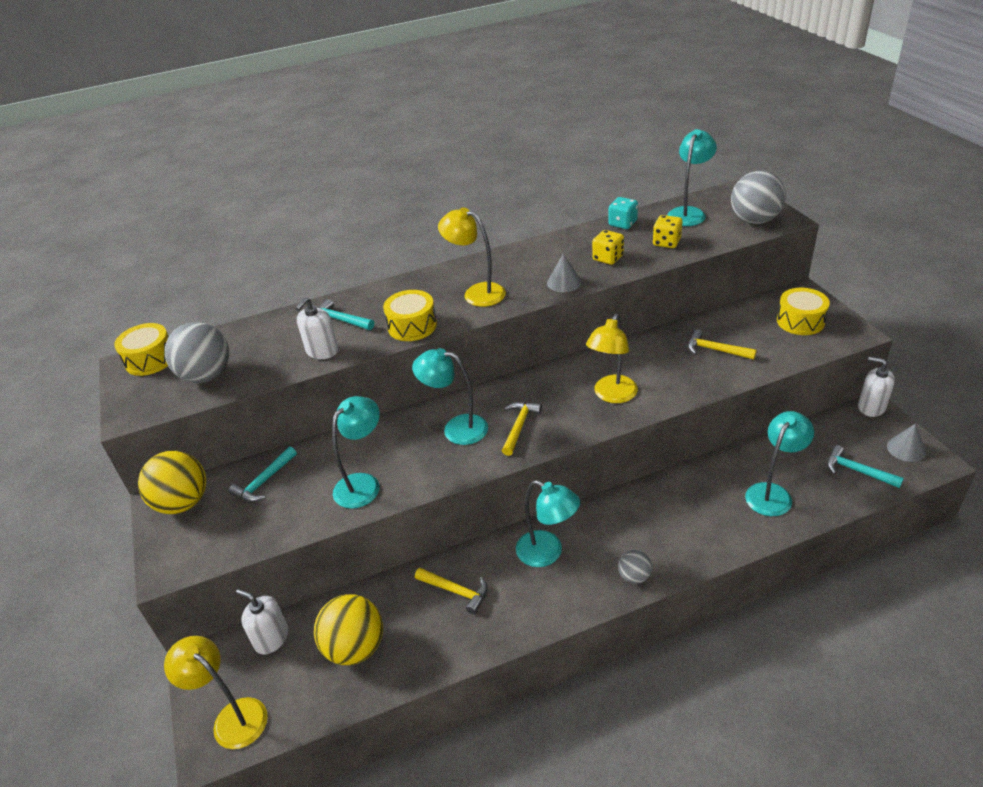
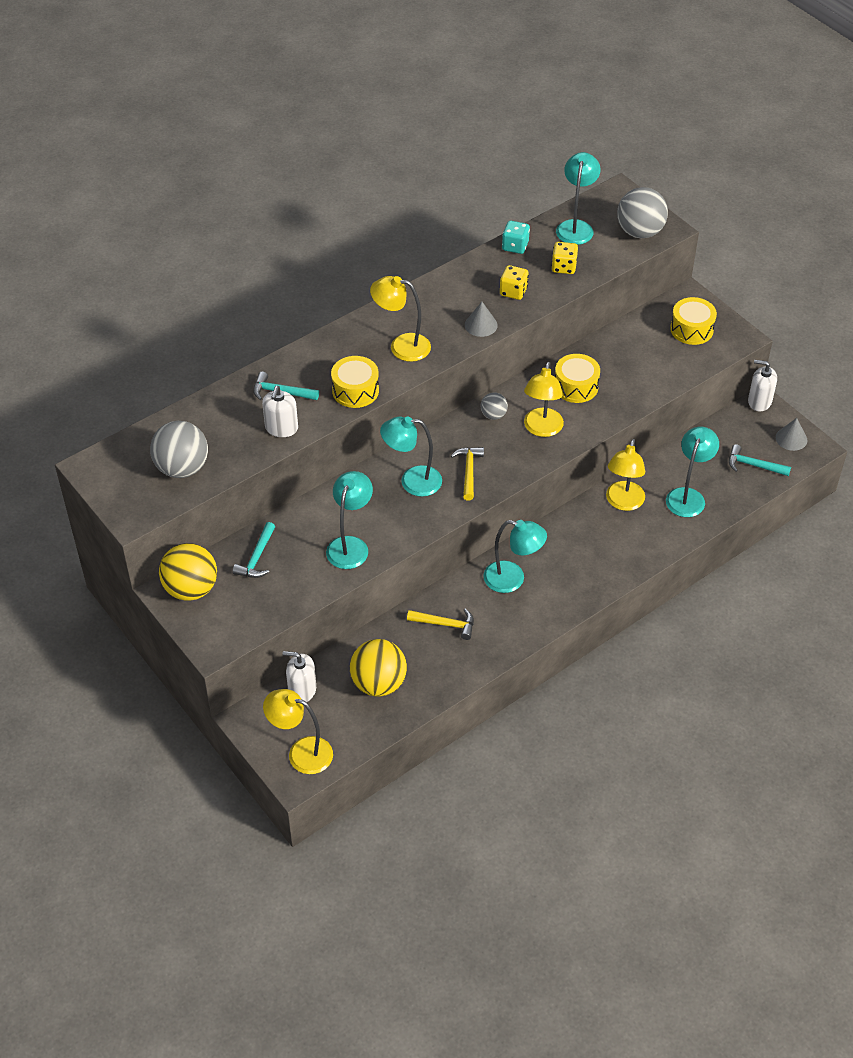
camera: 20 degrees left, 10 degrees up
(150, 359) = (112, 459): yellow drum -> yellow drum (576, 386)
(634, 576) = (590, 586): grey ball -> grey ball (493, 415)
(695, 489) = (623, 502): none -> yellow lamp
(715, 350) = (622, 370): yellow hammer -> none

